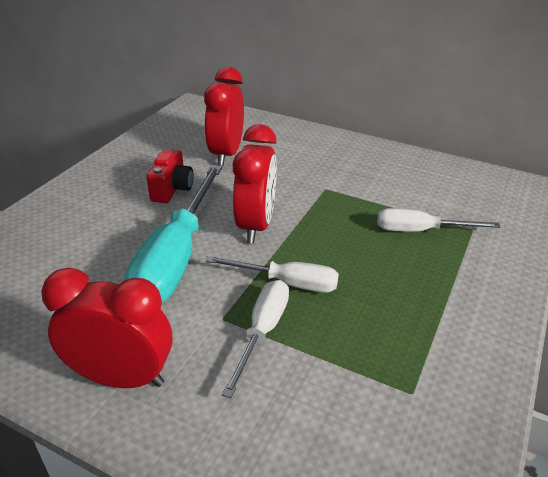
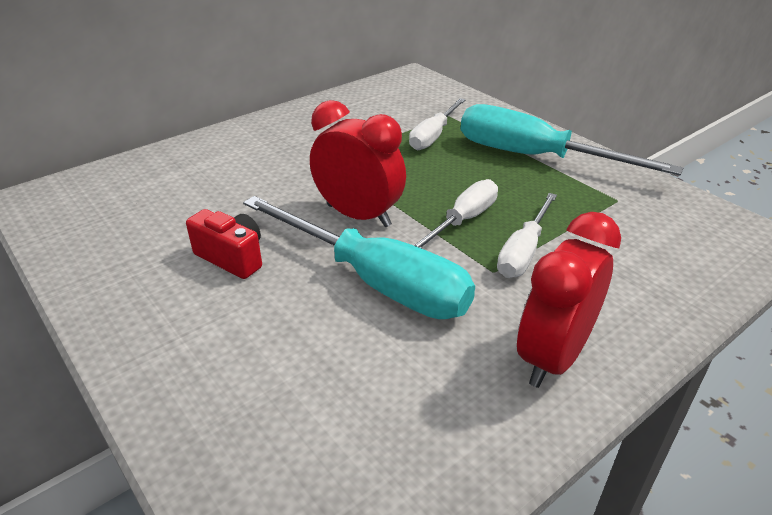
camera: 65 degrees left, 0 degrees up
(226, 154) = (195, 201): red clock -> none
(262, 331) = (523, 251): white screwdriver -> white screwdriver turned 105 degrees counterclockwise
(446, 308) = (534, 157): none -> turquoise screwdriver

